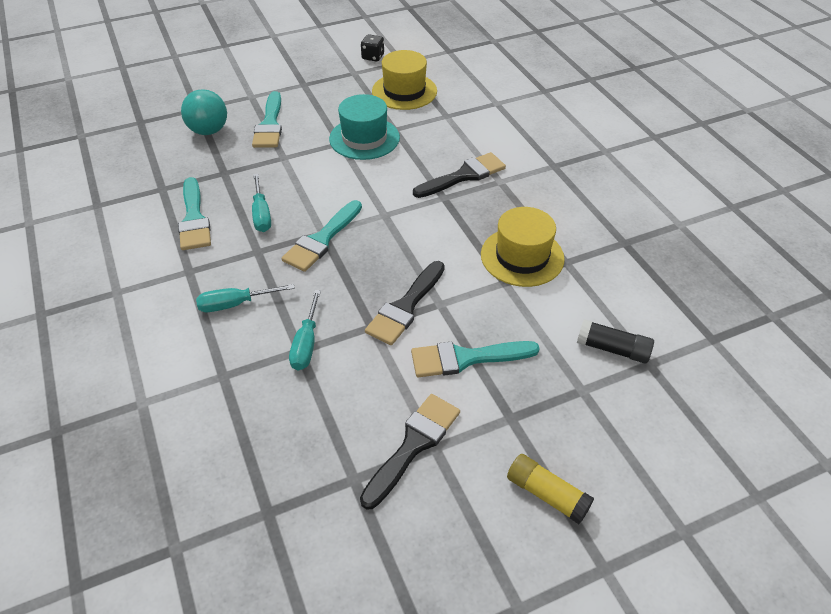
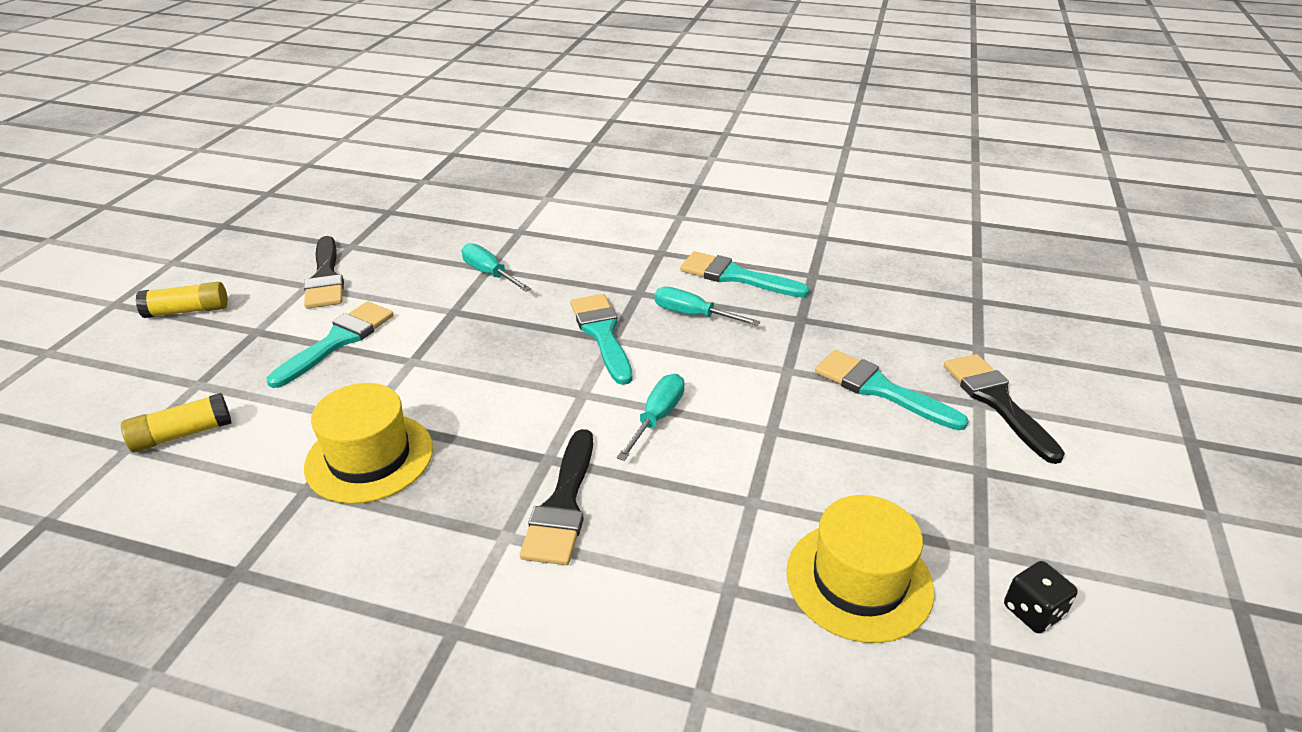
camera: 130 degrees right, 10 degrees down
(208, 131) = (909, 338): turquoise ball -> none
(235, 304) = (585, 259): turquoise screwdriver -> turquoise screwdriver (657, 418)
(364, 138) = (759, 457): turquoise hat -> none
(405, 307) = (442, 339): black brush -> black brush (996, 401)
(612, 349) = (182, 434): black glue stick -> yellow glue stick

